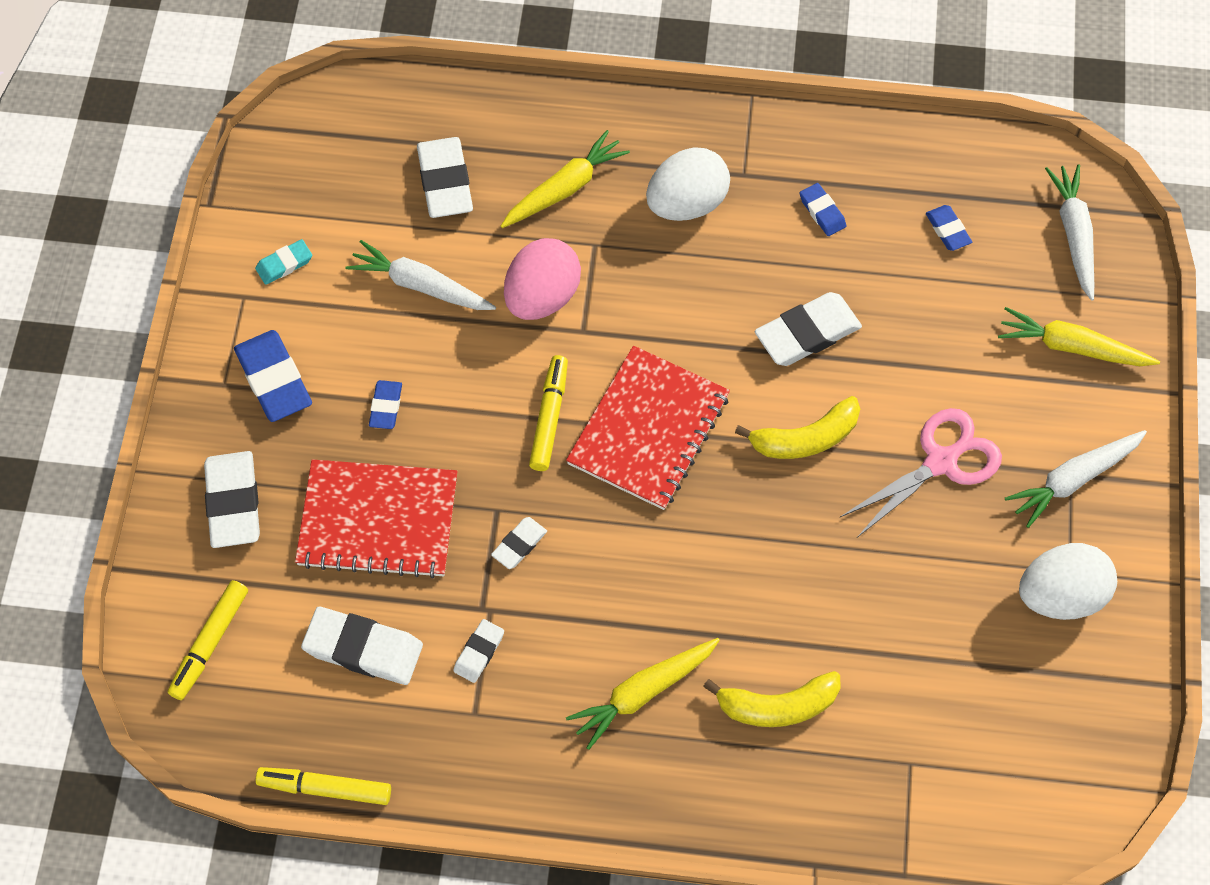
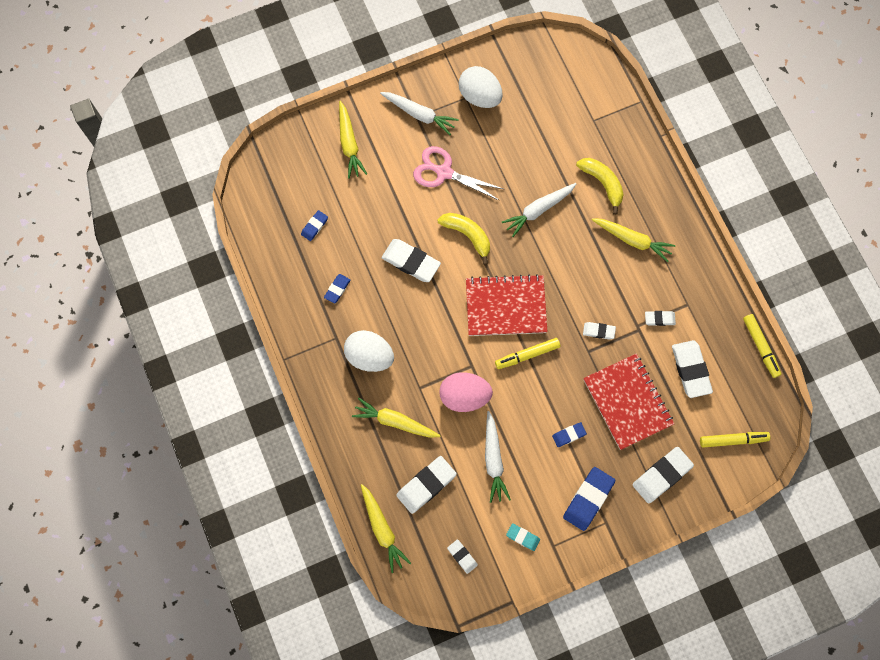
camera: 120 degrees left, 10 degrees up
(314, 176) = (462, 556): none -> white eraser
(422, 99) = (382, 529): none -> yellow carrot
(1073, 235) = (284, 169): white carrot -> white carrot (538, 210)

